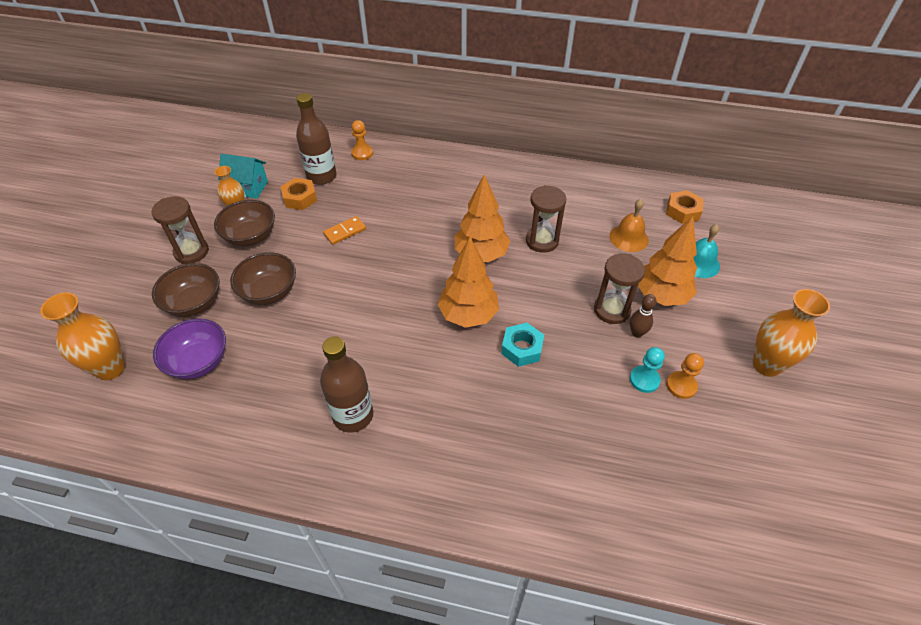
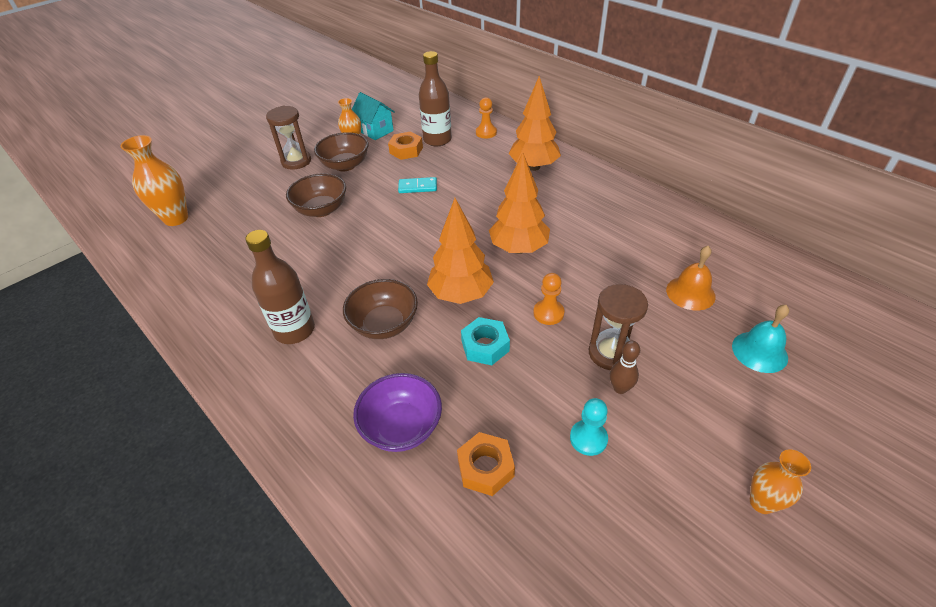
camera: 35 degrees right, 5 degrees down
(194, 303) = (265, 197): brown bowl -> brown bowl (384, 324)
(199, 362) = (230, 238): purple bowl -> purple bowl (402, 427)
(345, 232) = (417, 187): orange domino -> turquoise domino
(542, 241) = (590, 260): brown hourglass -> none
(661, 295) = (681, 364): orange tree -> orange tree (533, 167)
(681, 385) = (627, 467): orange pawn -> orange pawn (548, 313)
(682, 211) = (782, 291): orange nut -> orange nut (485, 468)
(766, 365) = (761, 502): orange vase -> orange vase, size x0.60

